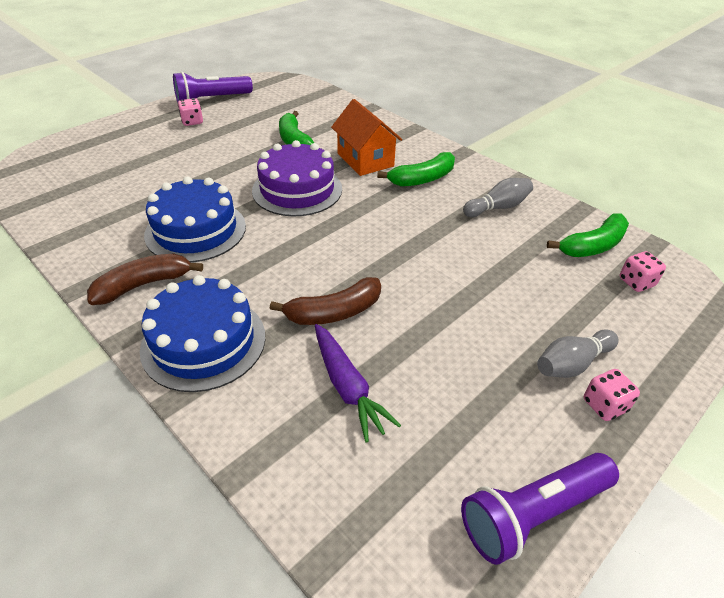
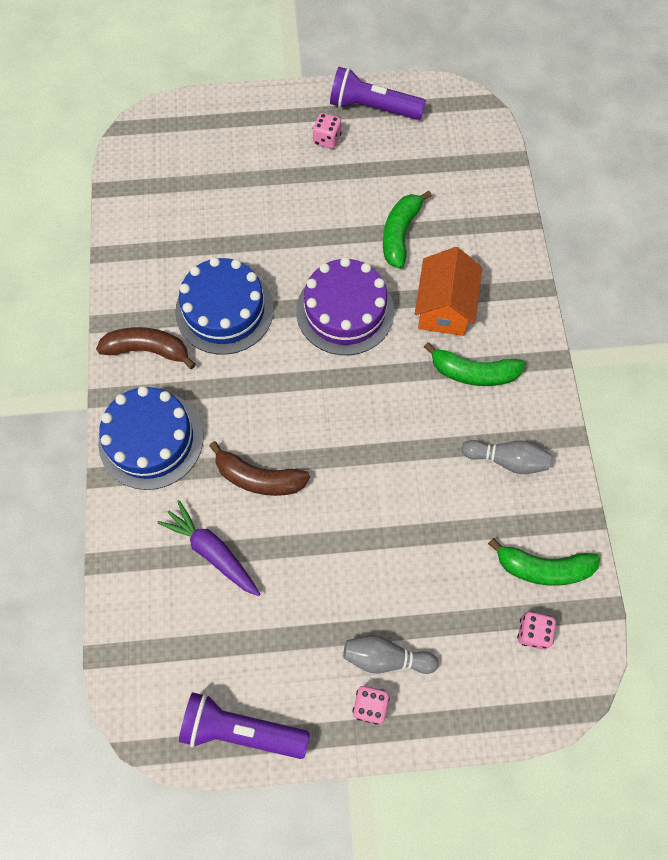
camera: 40 degrees right, 25 degrees up
(347, 387) = (212, 551): purple carrot -> purple carrot turned 120 degrees clockwise

